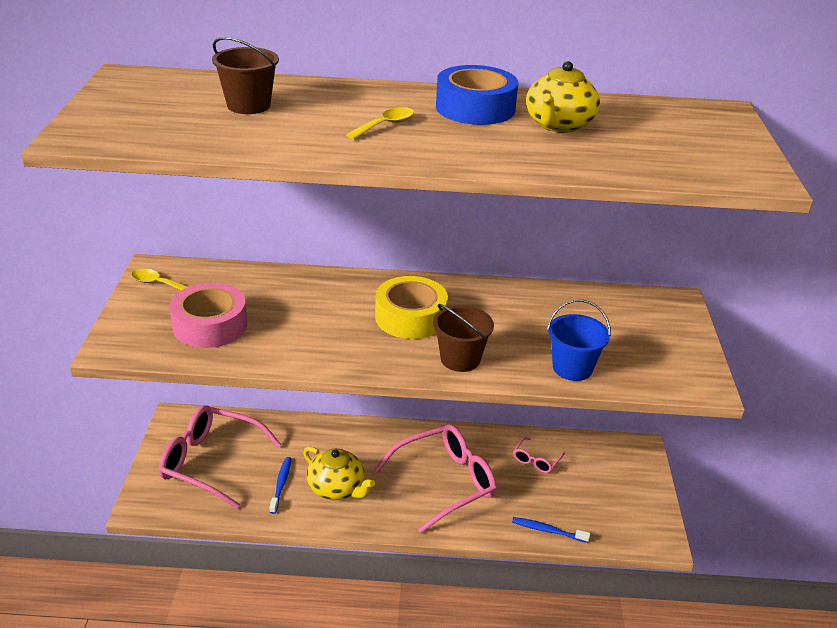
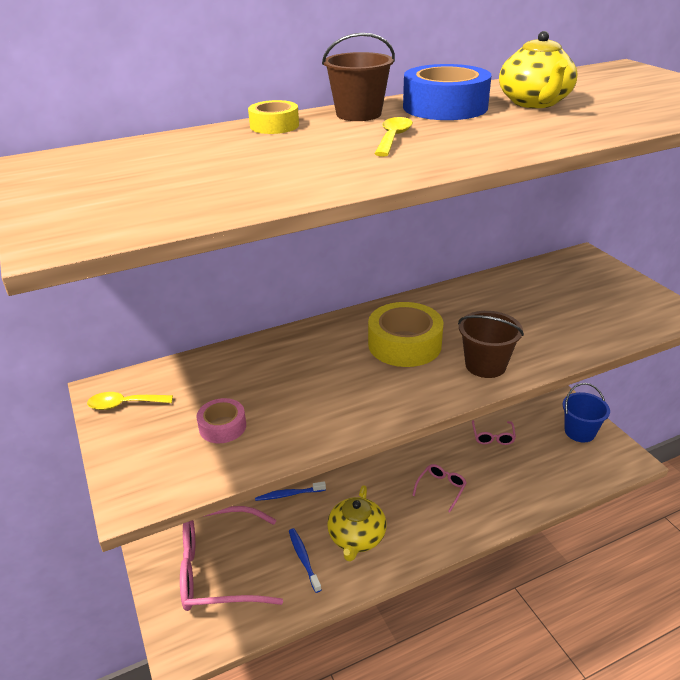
camera: 25 degrees left, 0 degrees up
(210, 325) = (222, 426): pink tape -> pink tape, size x0.55
(248, 105) = (227, 155): brown bucket -> brown bucket (358, 114)
(317, 88) = (274, 126): none -> yellow tape
(337, 488) = (356, 538): yellow teapot -> yellow teapot turned 90 degrees clockwise
(445, 482) = (441, 488): pink glasses -> pink glasses, size x0.45
(548, 530) = (551, 492): blue toothbrush -> blue toothbrush (288, 494)
(572, 368) = (577, 337): blue bucket -> blue bucket (579, 432)

